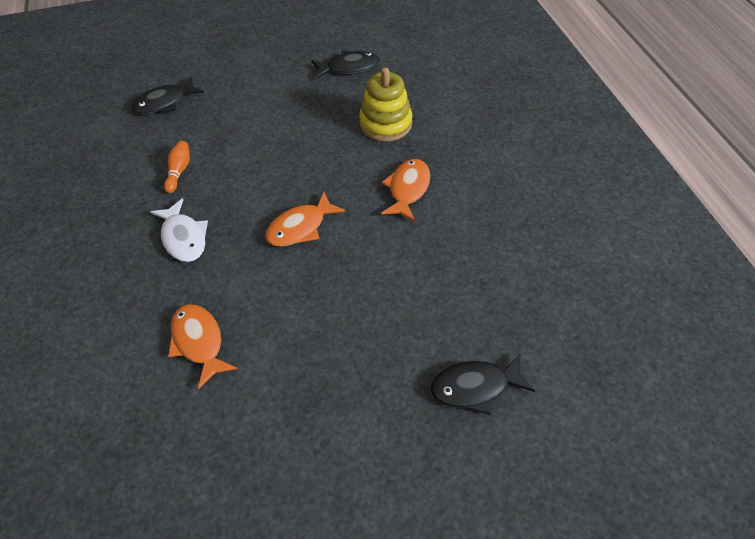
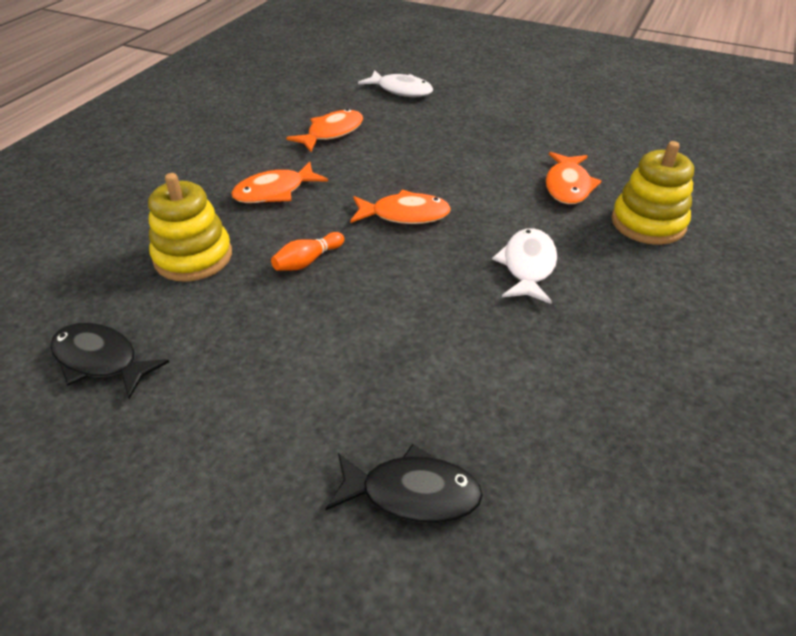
camera: 140 degrees left, 10 degrees down
(111, 338) = (648, 223): none -> yellow stacking toy
(179, 171) = (479, 346): orange bowling pin -> orange bowling pin (307, 261)
(451, 272) = (332, 133): none -> orange fish
(475, 387) = (401, 90): black fish -> white fish

